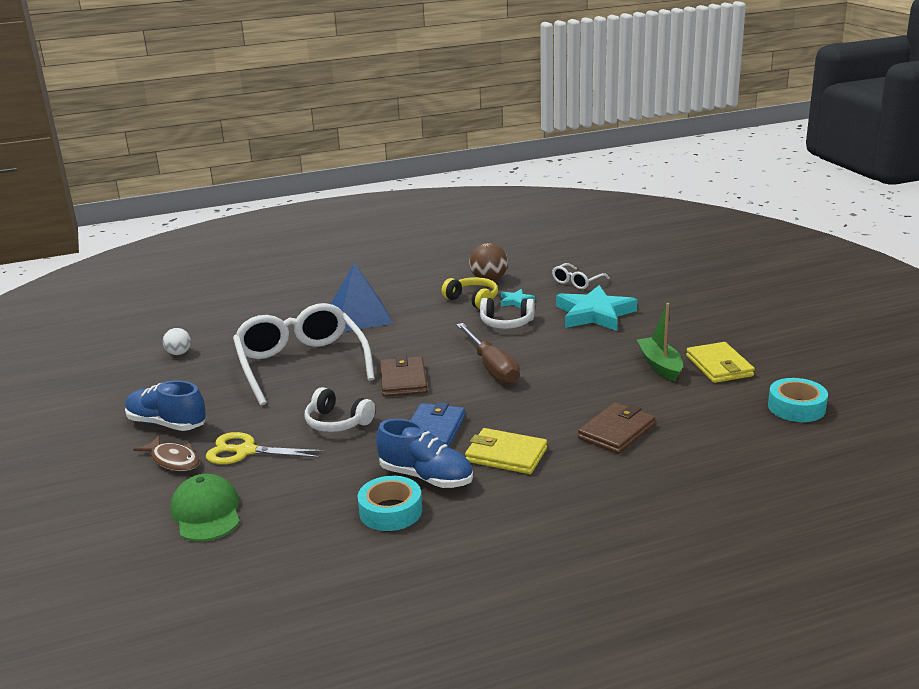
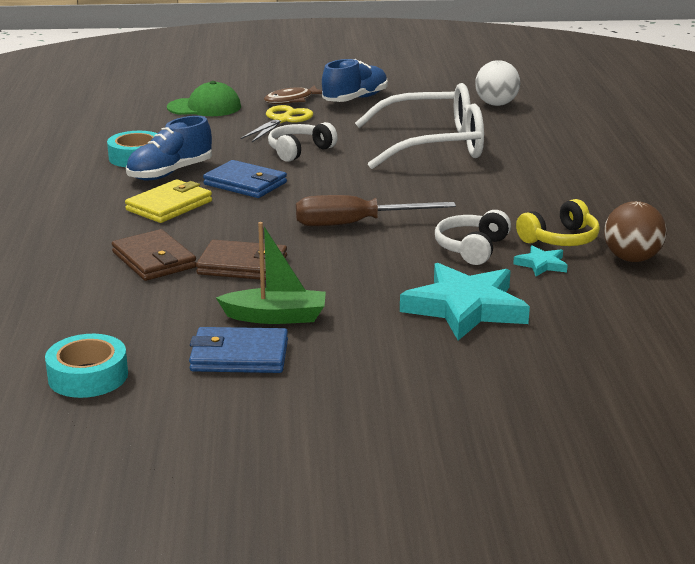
camera: 105 degrees right, 0 degrees up
(179, 353) = (496, 104): white ball -> white ball, size x1.60
(359, 316) = (543, 177): blue pyramid -> none
(403, 380) = (361, 182): brown wallet -> brown wallet (243, 265)
(577, 282) = (595, 318): white glasses -> none
(719, 366) = (239, 356): yellow wallet -> blue wallet

